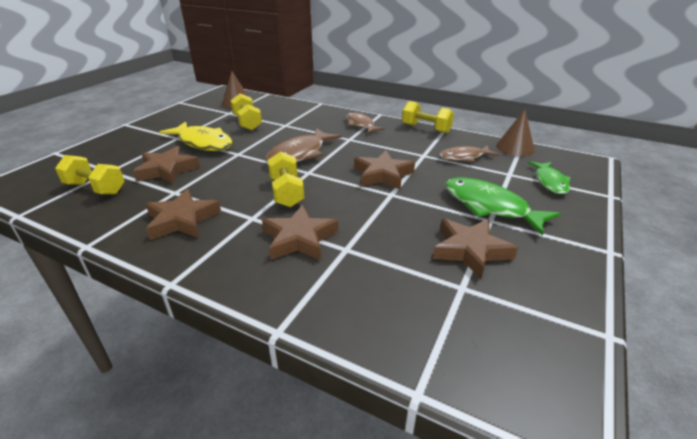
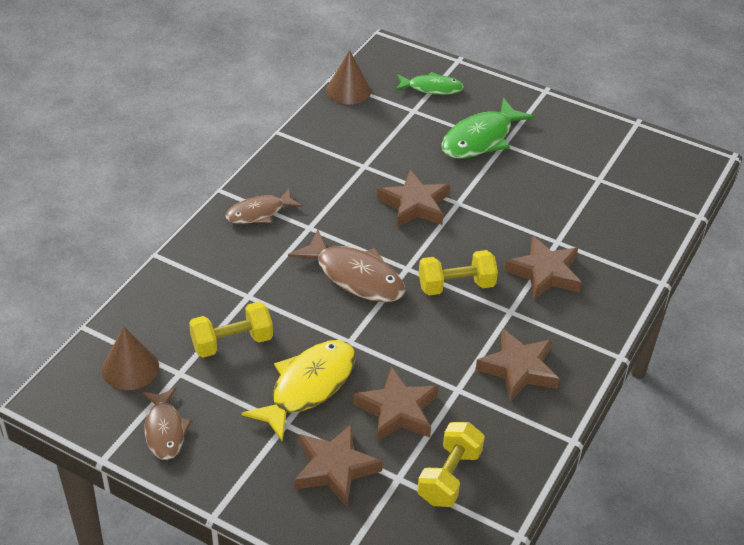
camera: 90 degrees left, 10 degrees up
(426, 128) = (281, 151): yellow dumbbell -> none
(464, 157) = (372, 134): brown fish -> brown fish (165, 430)
(470, 250) = (552, 165): brown star -> brown star (335, 468)

